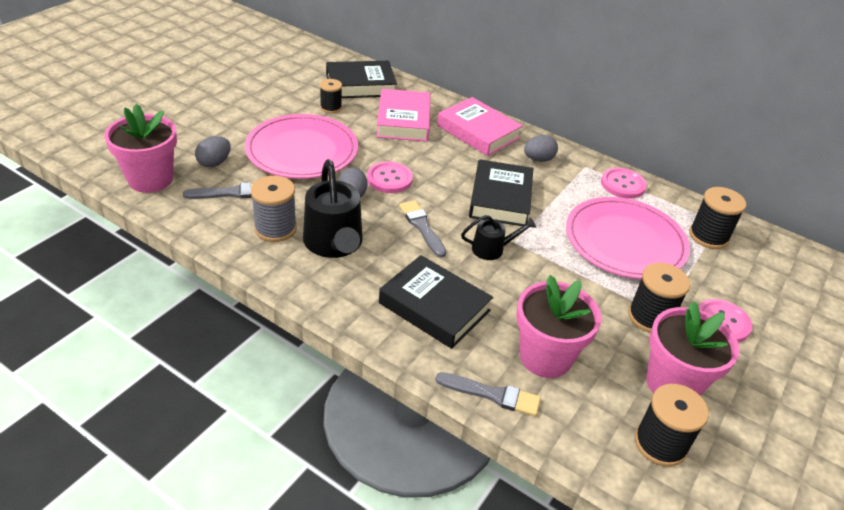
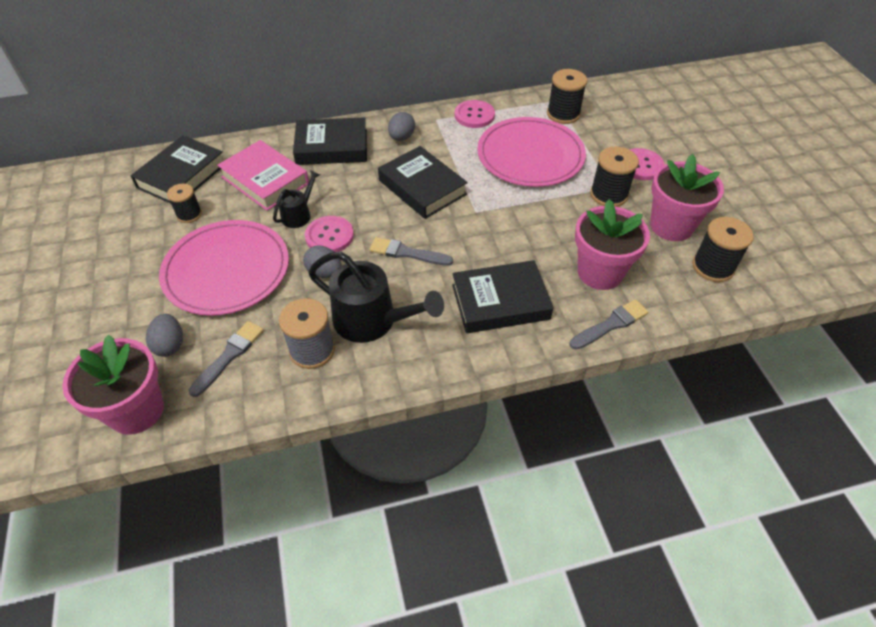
camera: 45 degrees left, 10 degrees up
(478, 132) = (332, 147): pink book -> black book
(492, 249) = (471, 228): black watering can -> black watering can (299, 214)

